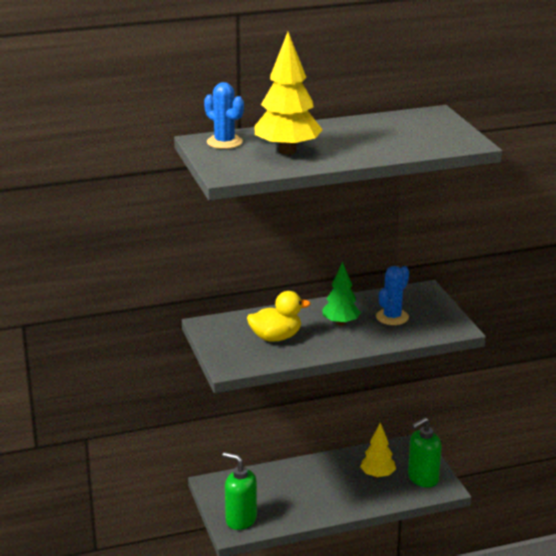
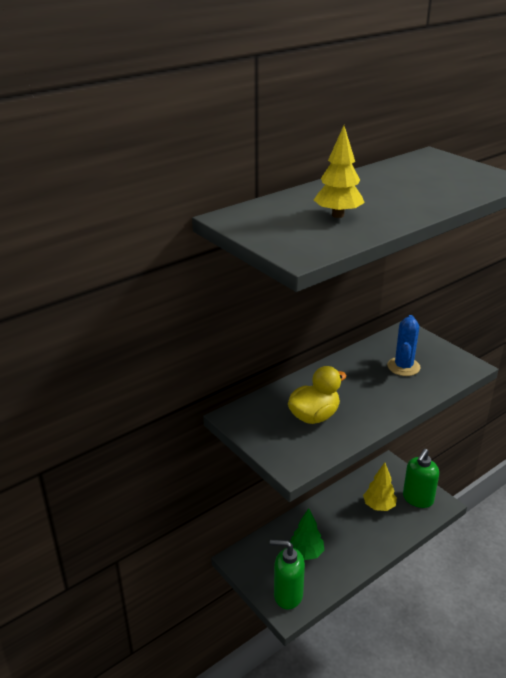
camera: 20 degrees left, 5 degrees up
(224, 142) = (258, 215): blue cactus -> none
(287, 151) = (338, 215): yellow tree -> yellow tree, size x0.62
(340, 323) = (363, 384): green tree -> green tree (306, 553)

